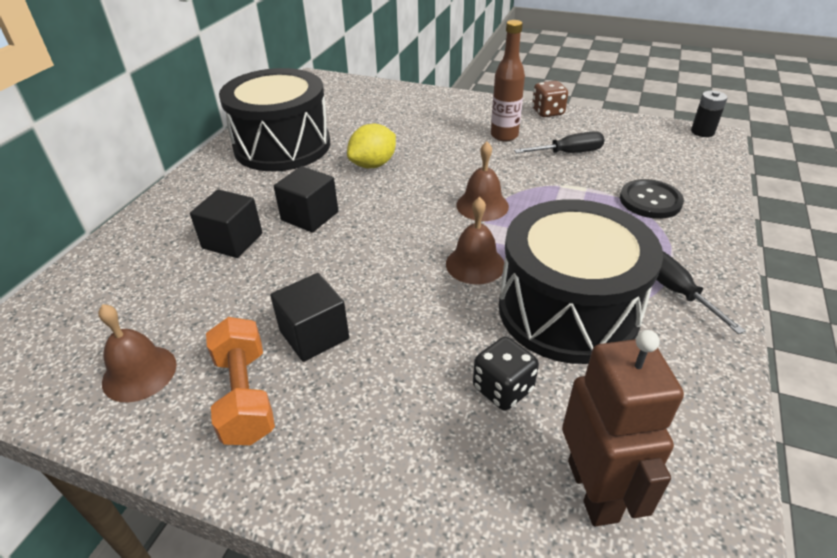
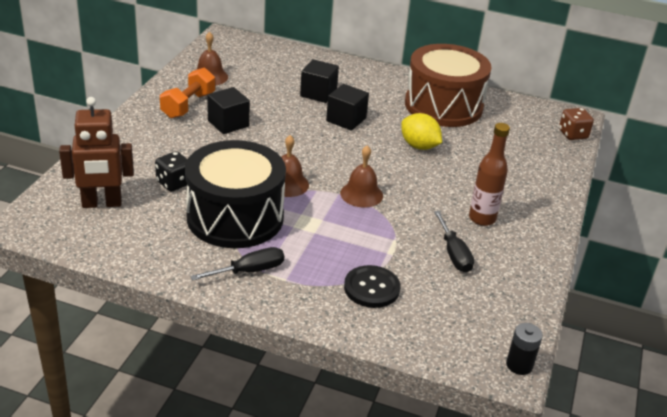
camera: 85 degrees right, 5 degrees down
(245, 395) = (188, 105): orange dumbbell -> orange dumbbell turned 45 degrees counterclockwise
(282, 146) = (443, 106): black drum -> brown drum
(547, 112) = (541, 254): brown dice -> brown dice (573, 134)

